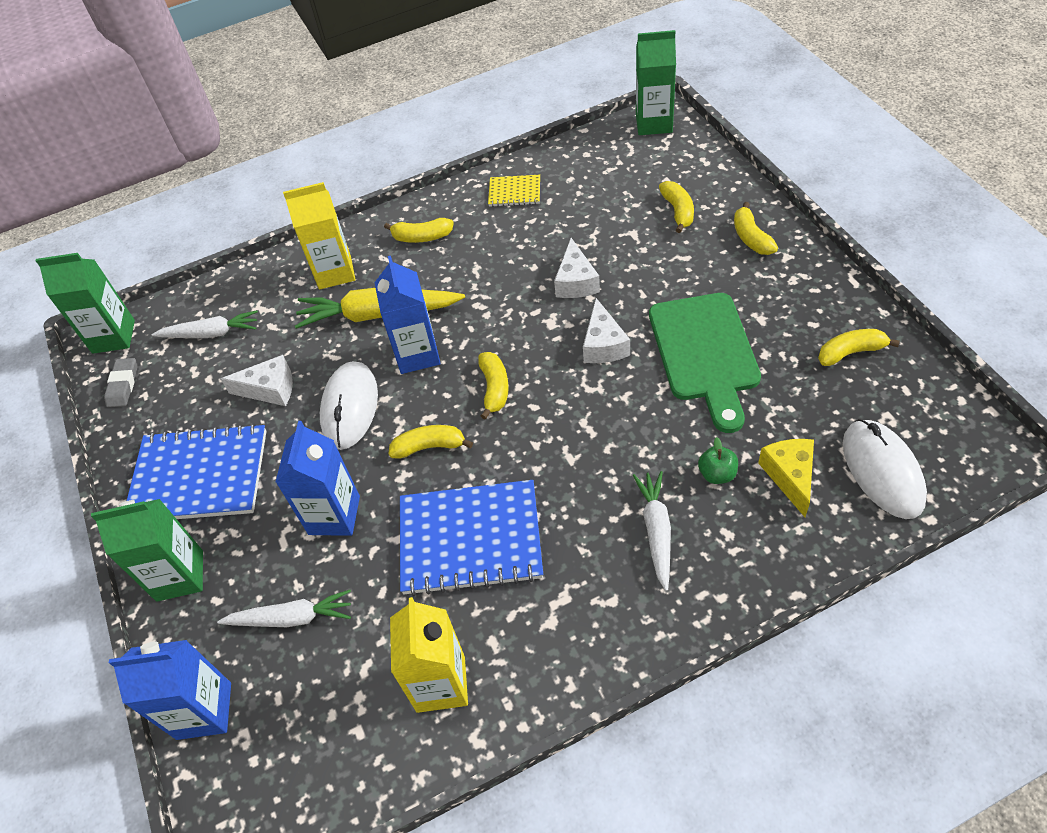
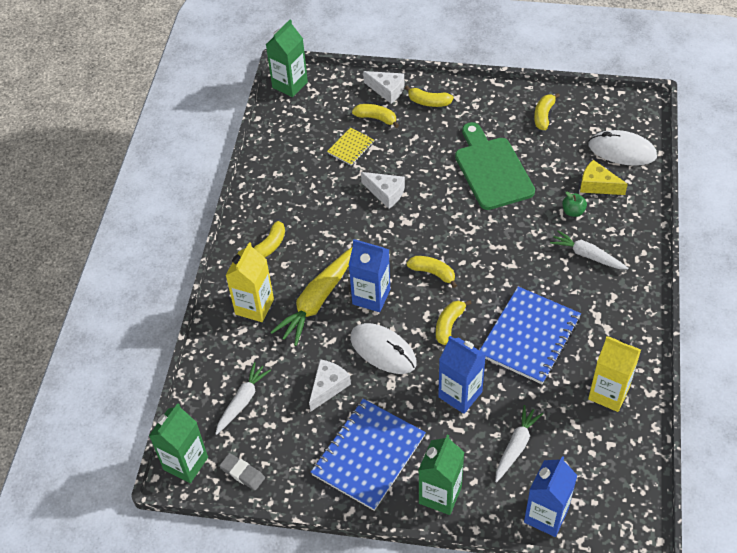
camera: 60 degrees left, 0 degrees up
(514, 192) = (278, 180): yellow notebook -> yellow notebook (351, 148)
(603, 344) = (446, 208): white cheese -> white cheese (387, 90)
(705, 353) = (492, 170): green cutting board -> green cutting board turned 135 degrees counterclockwise

